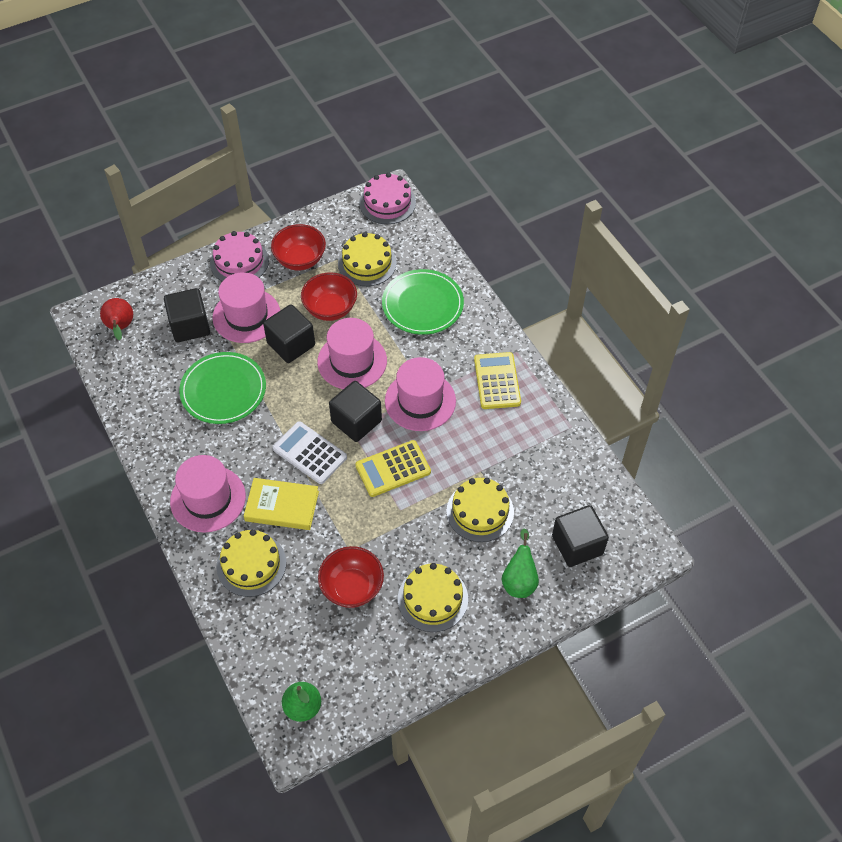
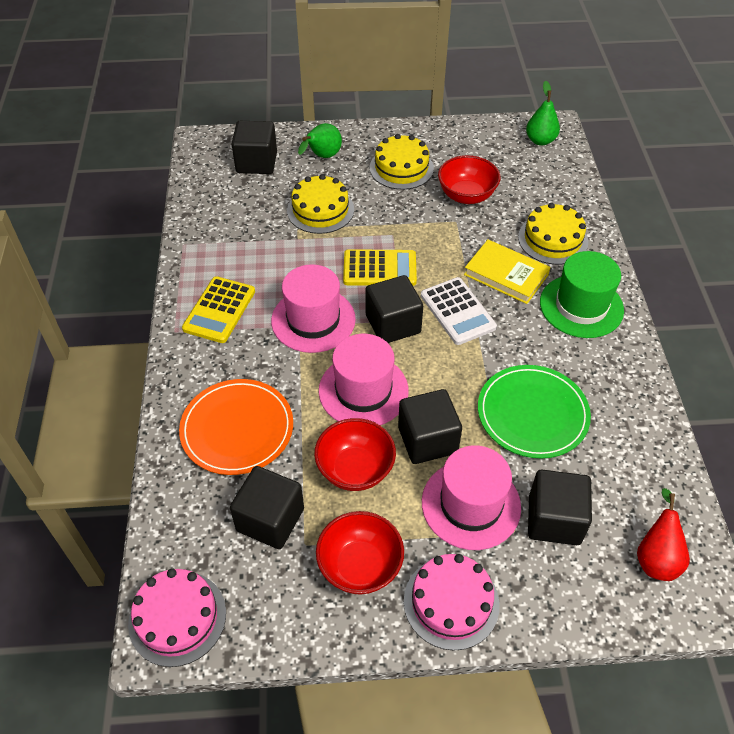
camera: 155 degrees left, 5 degrees down
(208, 499) = (581, 306): pink hat -> green hat
(367, 263) = (270, 520): yellow cake -> black cube
(422, 304) = (237, 429): green plate -> orange plate

